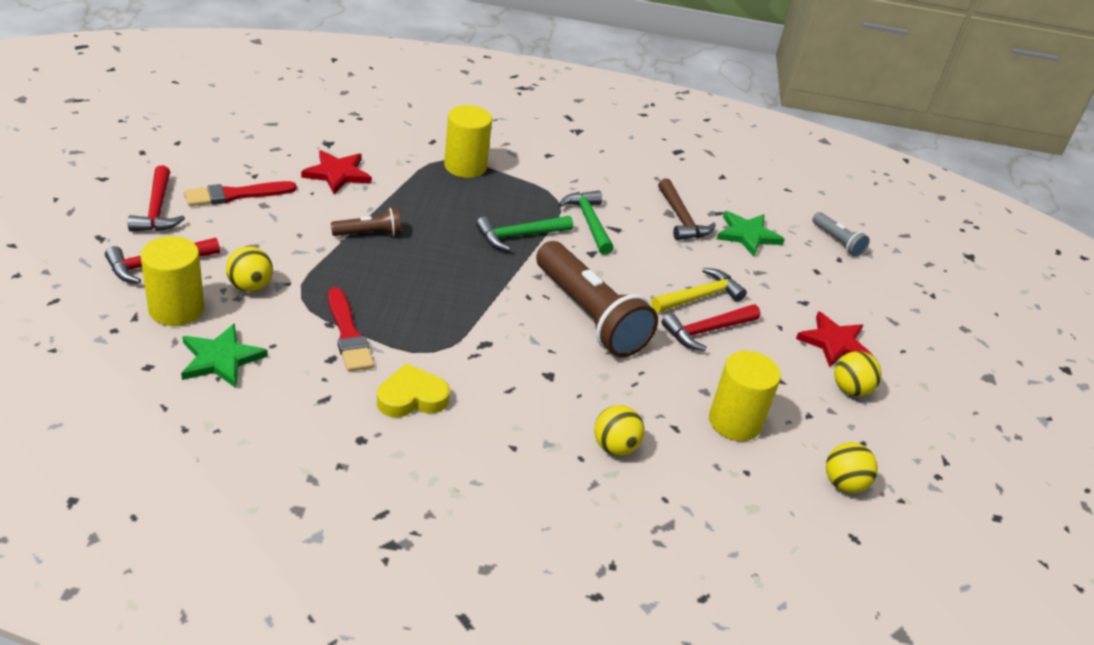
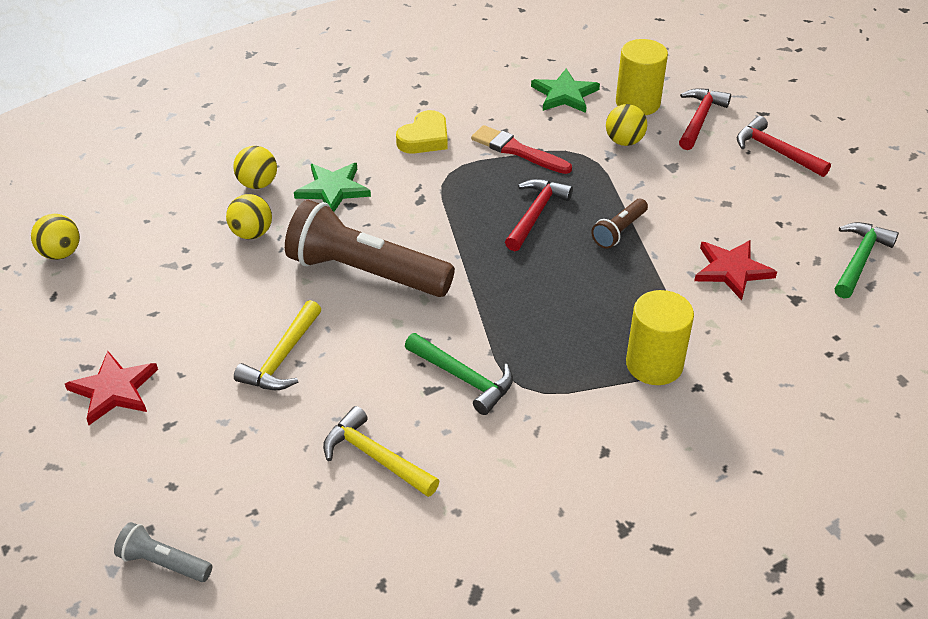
camera: 150 degrees right, 5 degrees up
(236, 195) = (757, 197): red brush -> none
(519, 236) = (506, 313): green hammer -> green hammer (859, 259)
(681, 219) = (375, 457): brown hammer -> yellow hammer
(707, 331) = (251, 323): red hammer -> red hammer (535, 214)
(735, 422) = (176, 252): yellow cylinder -> none
(747, 235) = (283, 487): green star -> green star (333, 189)
(850, 389) = (79, 344): yellow ball -> yellow ball (252, 233)

